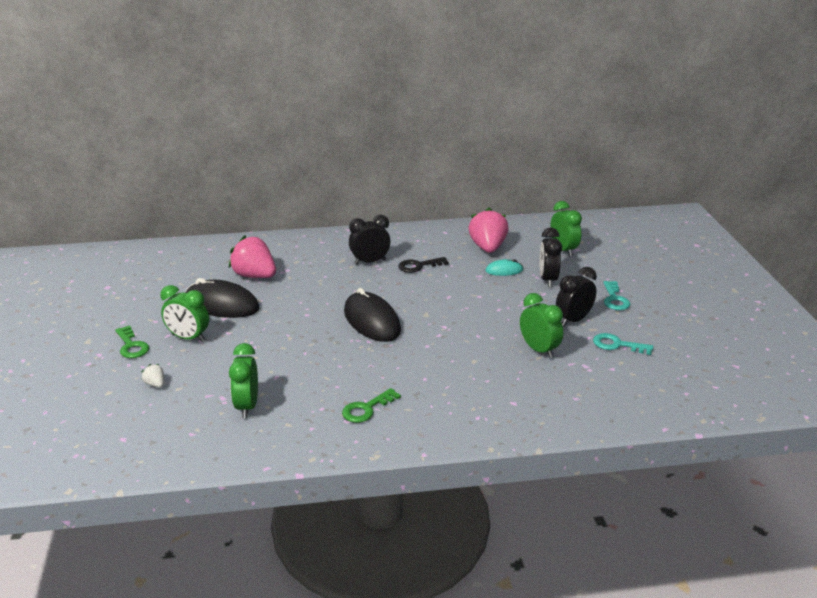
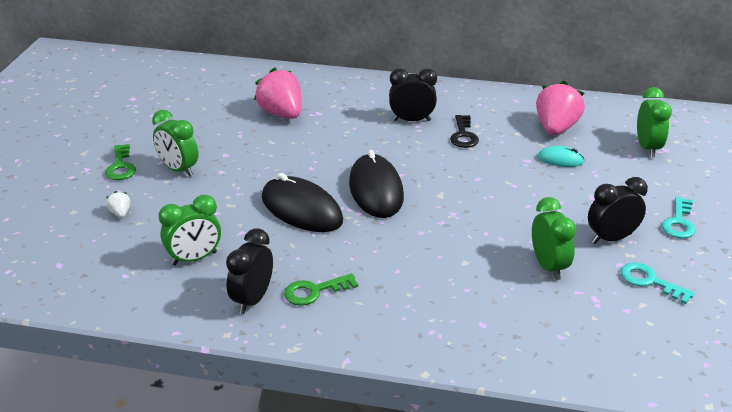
camera: 20 degrees right, 5 degrees up
(221, 304) = (231, 139): black mouse -> black mouse (301, 209)
(247, 406) = (194, 258): green clock -> green clock turned 135 degrees counterclockwise
(418, 266) = (463, 135): black key -> black key turned 90 degrees counterclockwise
(548, 280) = (607, 181): black clock -> black clock (252, 299)

